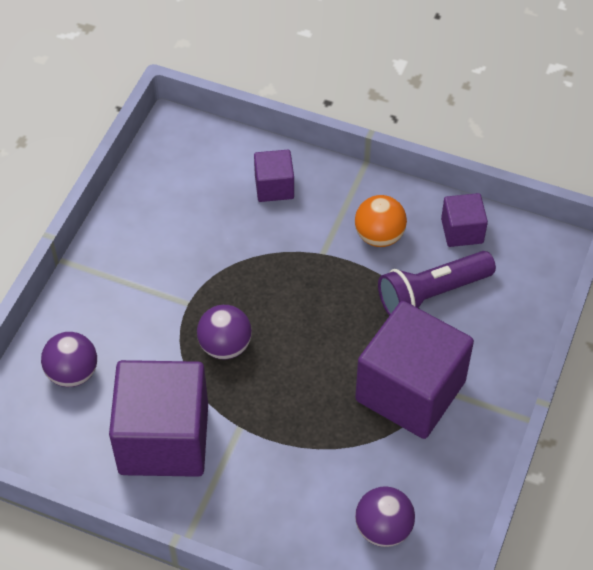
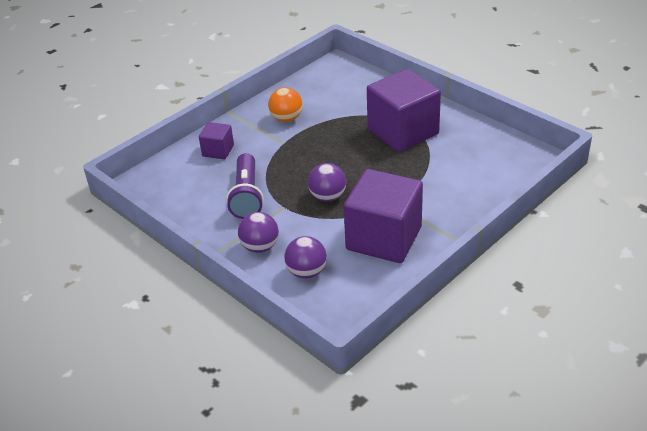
camera: 65 degrees left, 15 degrees down
(383, 528) = (490, 162): purple ball -> purple ball (260, 247)
(431, 294) = (341, 109): purple flashlight -> purple flashlight (247, 196)
(462, 231) = (304, 89): purple cube -> none

